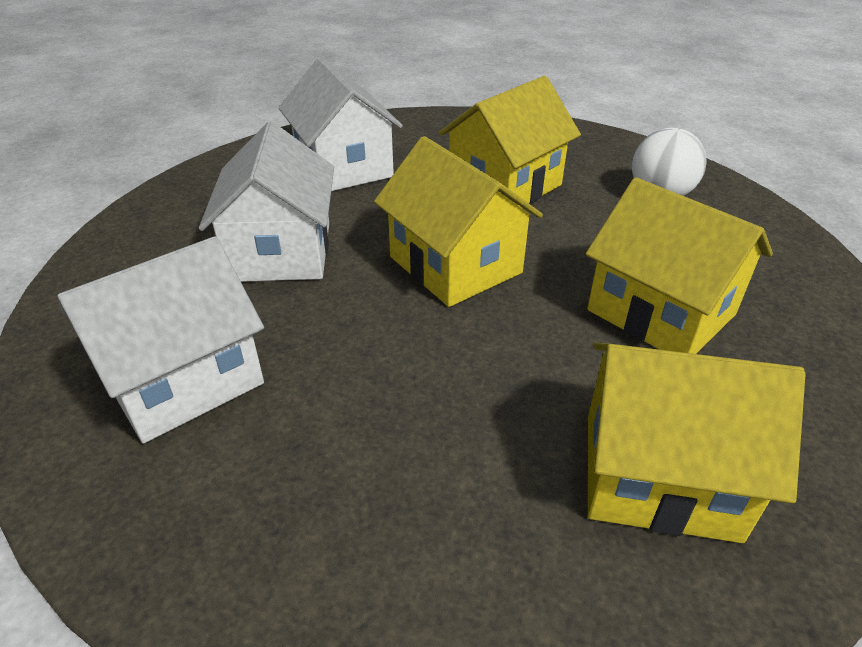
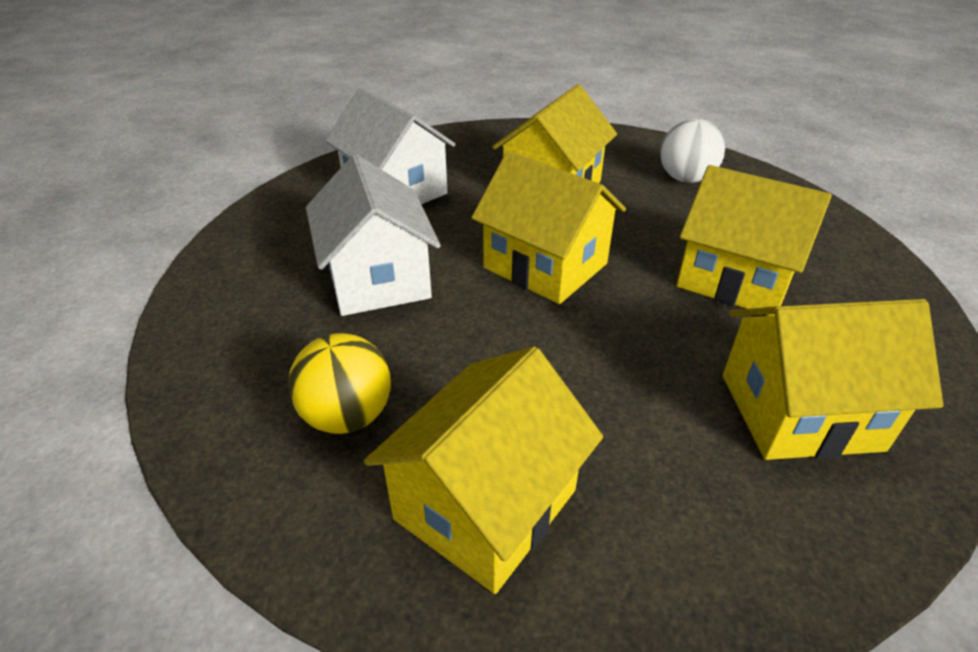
camera: 15 degrees left, 0 degrees up
(183, 379) = (347, 416): white house -> yellow ball
(266, 496) = (486, 504): none -> yellow house

